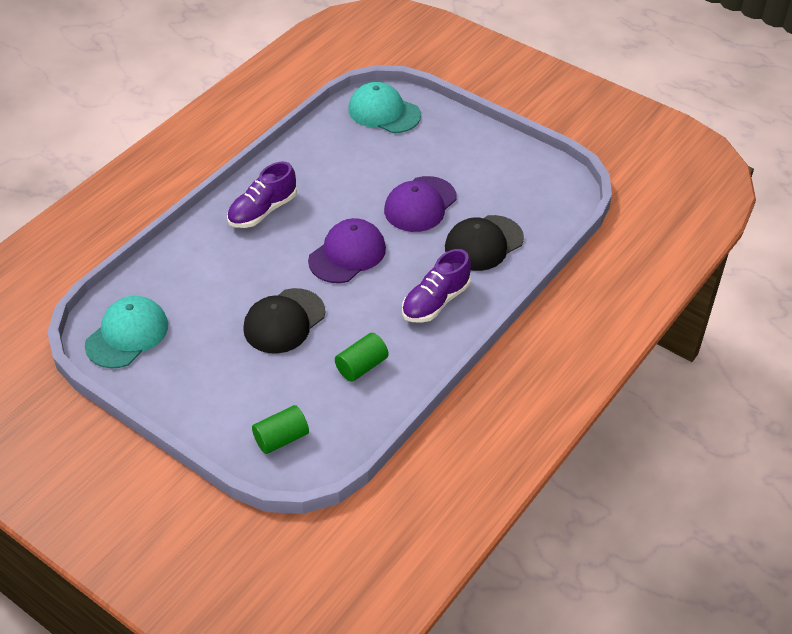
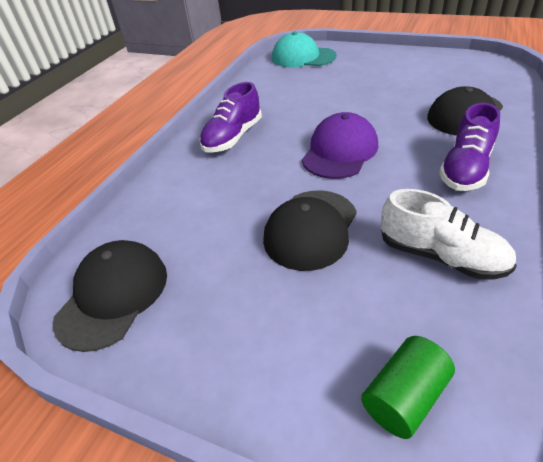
camera: 10 degrees left, 5 degrees down
(127, 335) = (113, 295): turquoise cap -> black cap
(361, 366) = (441, 256): green cylinder -> white shoe
(420, 204) = (380, 101): purple cap -> none

